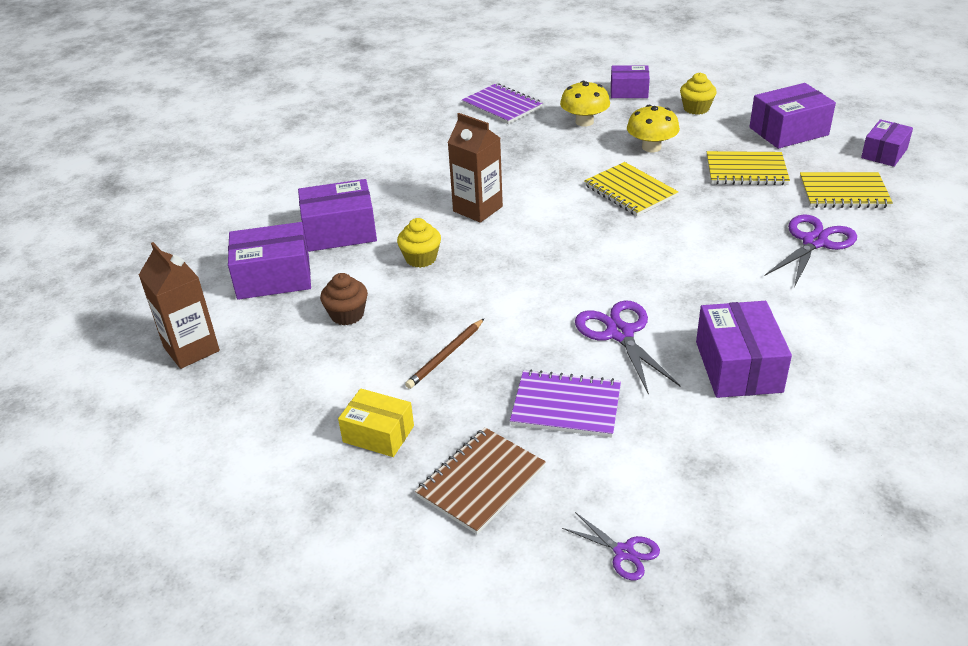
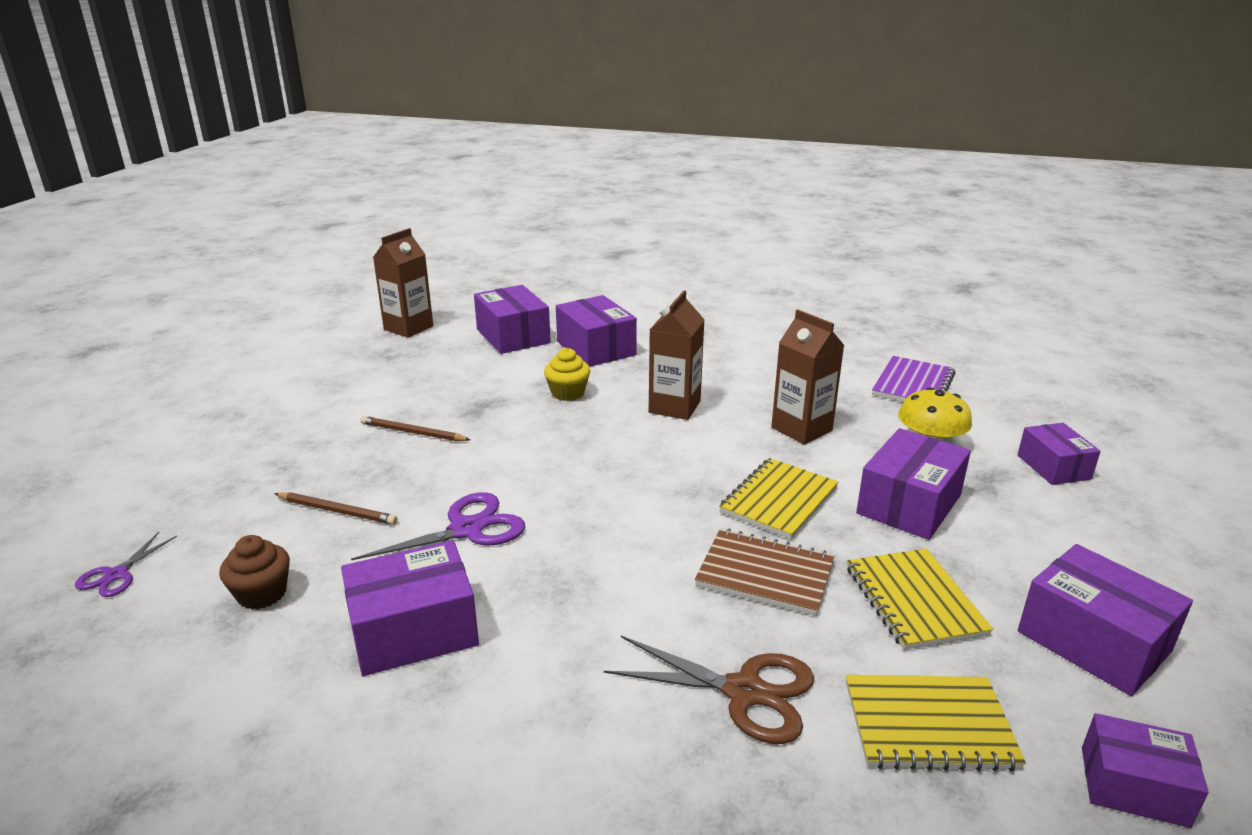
camera: 70 degrees right, 10 degrees down
(347, 315) = (466, 376): brown cupcake -> brown cupcake (262, 594)
(378, 434) = (301, 421): yellow box -> none
(481, 481) = (232, 480): brown notebook -> brown notebook (765, 574)
(541, 162) = (801, 429): none -> brown carton
(566, 406) = (337, 511): purple notebook -> brown pencil
(651, 147) = (909, 504): yellow mushroom -> purple box
(696, 108) = (1067, 532): yellow cupcake -> none
(814, 242) = (744, 692): purple scissors -> brown scissors
(843, 192) = (929, 725): yellow notebook -> yellow notebook turned 75 degrees counterclockwise

